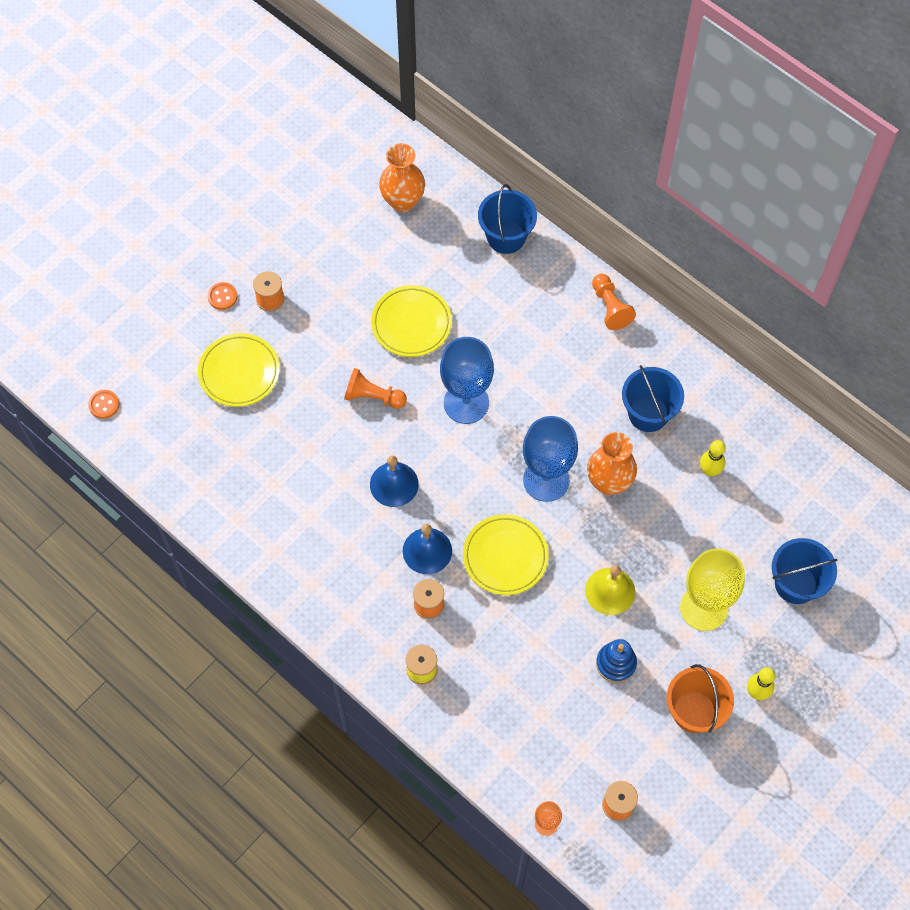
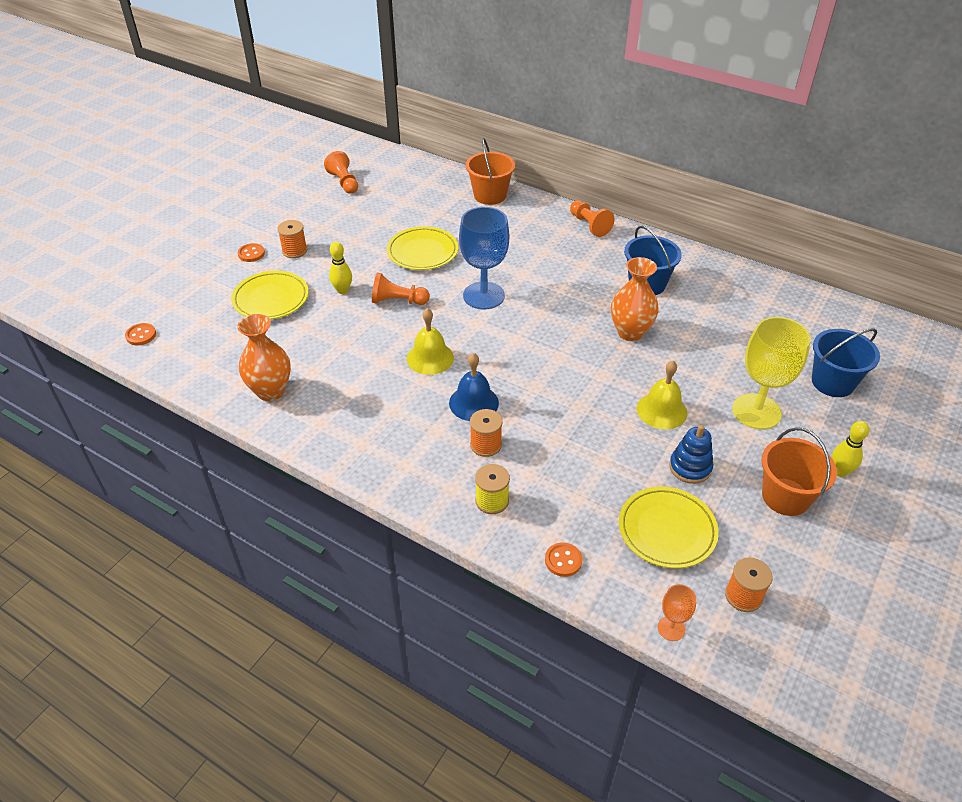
camera: 10 degrees left, 20 degrees down
(338, 187) = (344, 182): none -> orange pawn
(394, 484) = (430, 358): blue bell -> yellow bell
(403, 201) = (399, 185): orange vase -> orange vase (270, 391)
(471, 743) = (563, 560): none -> orange button
(505, 556) = (551, 397): yellow plate -> yellow plate (667, 530)
(506, 237) = (490, 195): blue bucket -> orange bucket
(546, 480) = (572, 338): blue goblet -> none
(709, 470) = (716, 314): yellow bowling pin -> yellow bowling pin (342, 290)

